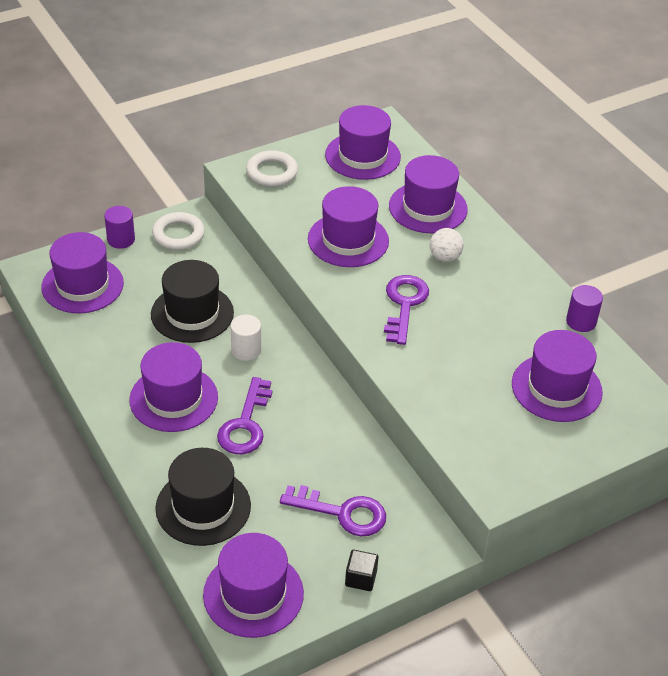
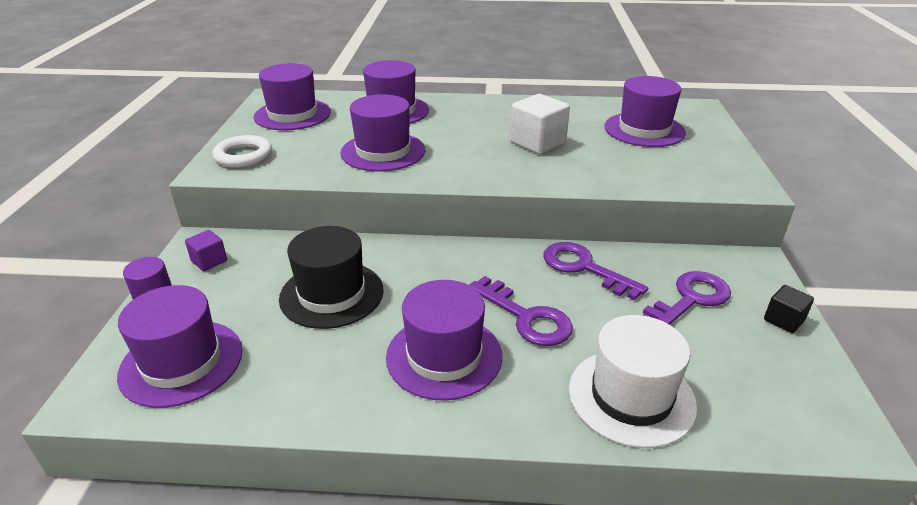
camera: 55 degrees left, 10 degrees down
(178, 234) = (209, 261): white ring -> purple cube
(203, 507) = (631, 396): black hat -> white hat
(246, 350) = (422, 278): white cylinder -> none
(253, 594) = (787, 406): purple hat -> none
(404, 305) = (492, 154): purple key -> purple key (584, 268)
(445, 257) = (456, 122): white ball -> none
(454, 324) = (537, 143): none -> white cube
(581, 321) = (580, 102): purple cylinder -> none

